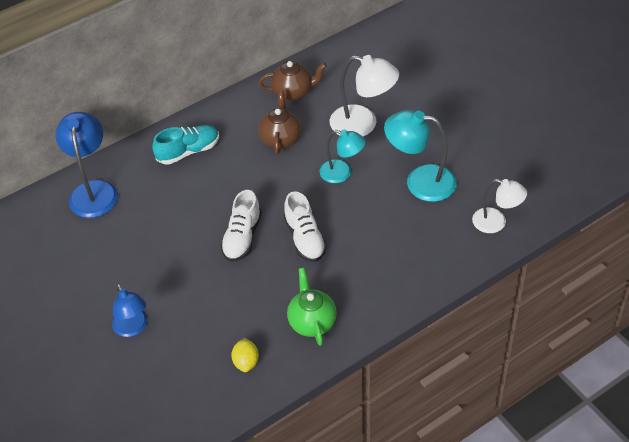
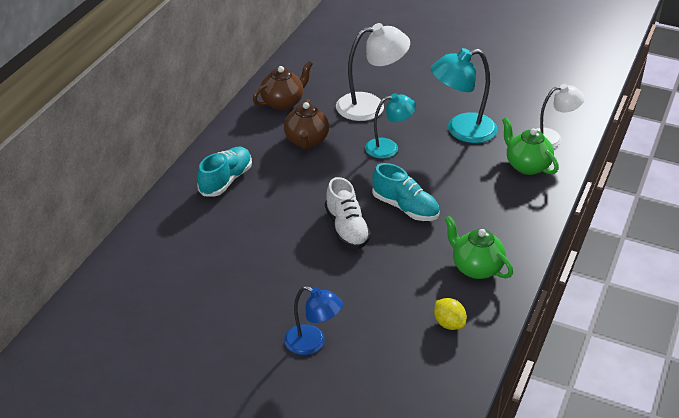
camera: 35 degrees left, 10 degrees down
(93, 191) = (157, 246): blue lamp -> none
(280, 139) = (306, 141): brown teapot -> brown teapot turned 150 degrees counterclockwise
(305, 238) = (405, 208): white shoe -> turquoise shoe
(445, 242) = (526, 166): none -> green teapot

